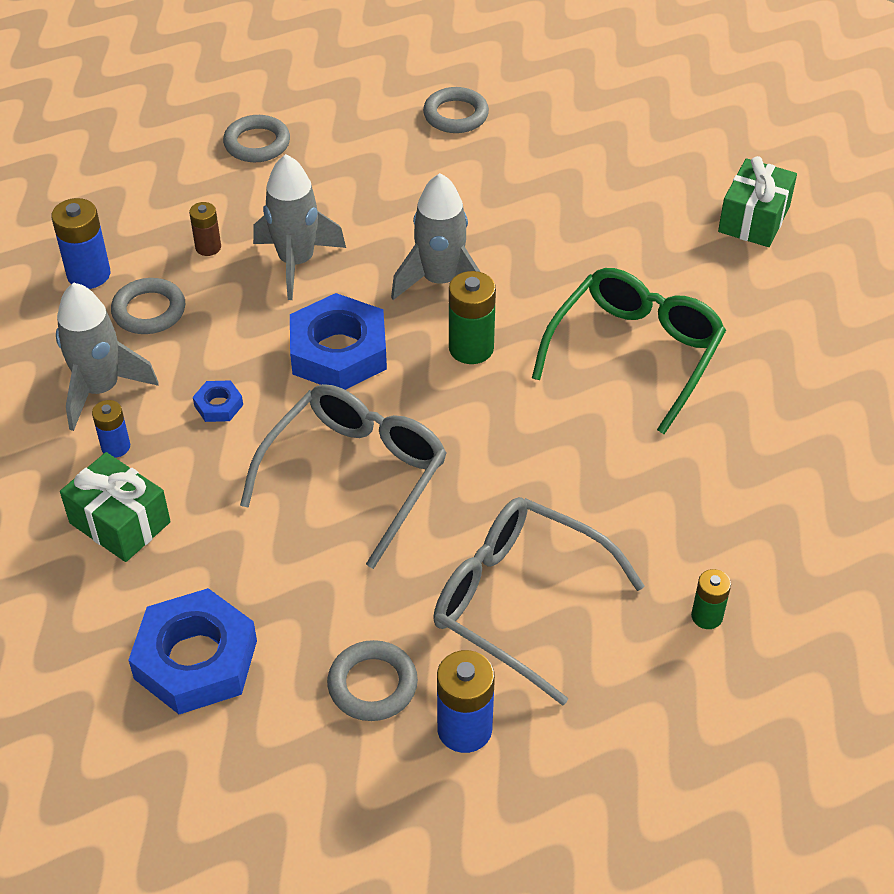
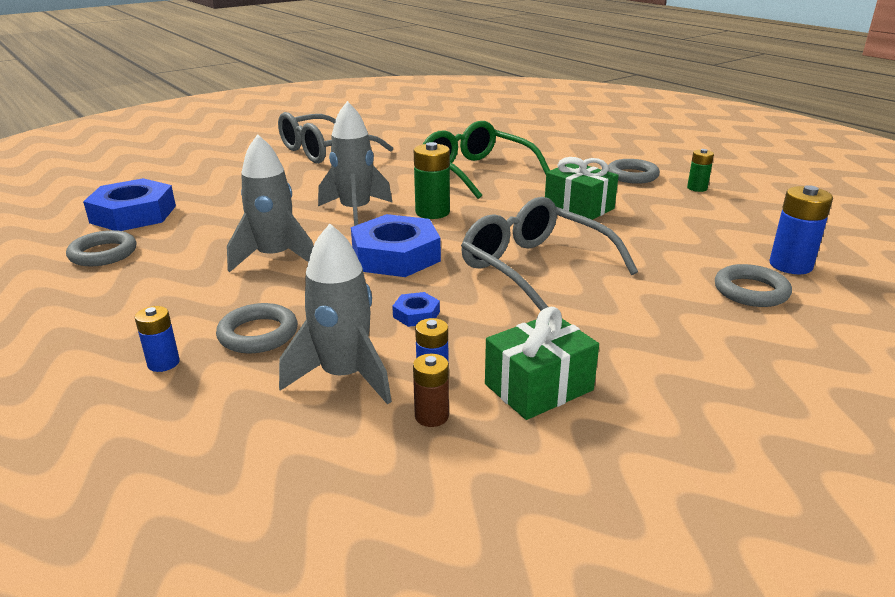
camera: 70 degrees left, 20 degrees down
(88, 274) = (163, 363): blue battery -> blue battery, size x0.61
(196, 659) = (722, 366): blue nut -> blue nut (133, 214)
(208, 247) = (207, 293): brown battery -> brown battery (431, 416)
(455, 115) = (189, 183): grey ring -> grey ring (632, 175)
(519, 602) = (677, 232): grey glasses -> grey glasses (324, 151)
(754, 219) = (392, 132): green gift -> green gift (579, 207)

